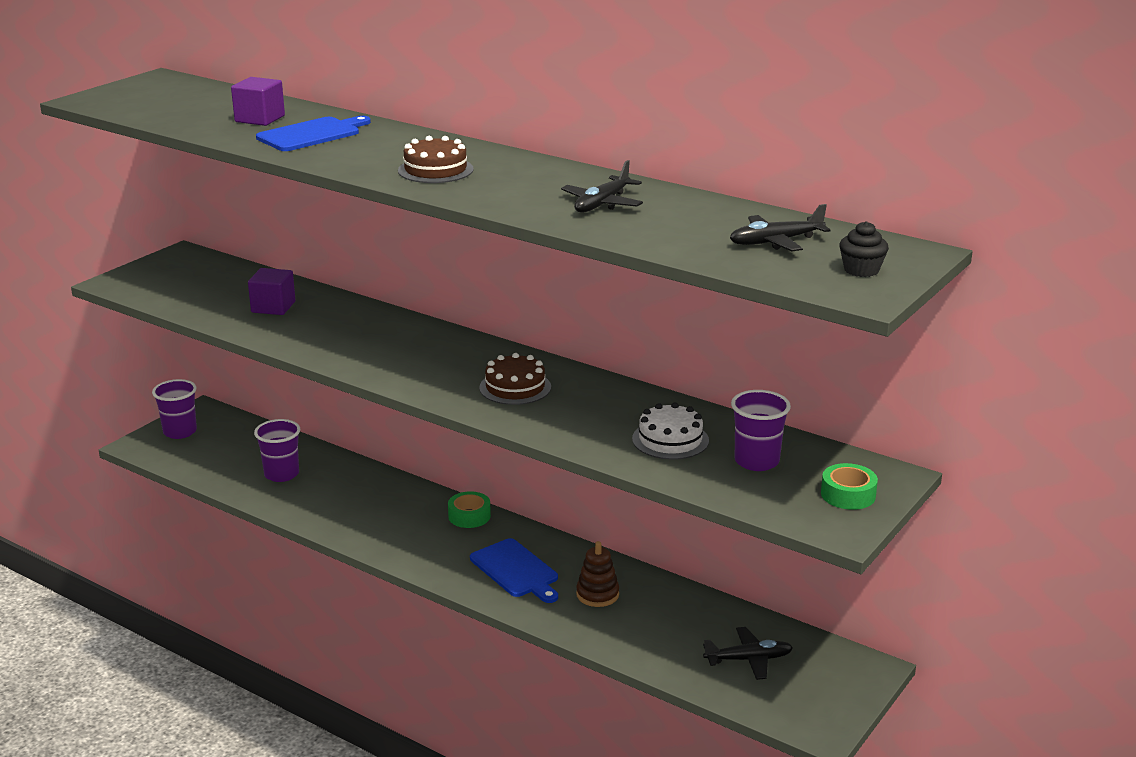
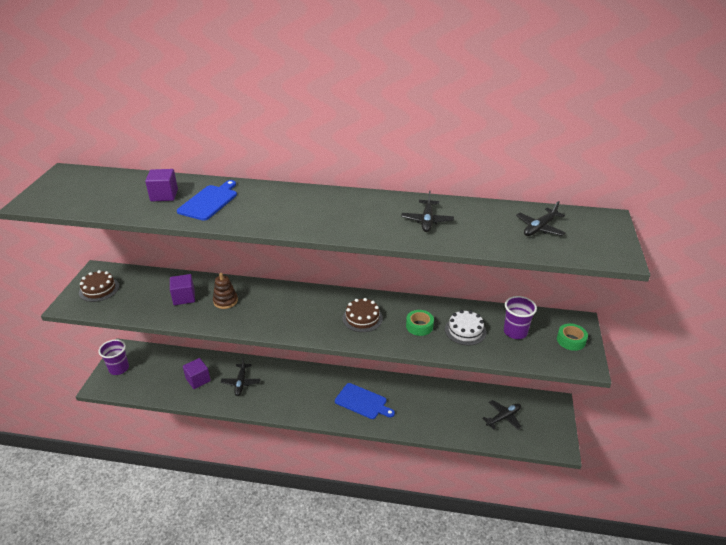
camera: 25 degrees left, 10 degrees up
(281, 474) = (198, 380): purple cup -> purple cube
(343, 494) = (241, 382): none -> black plane
(435, 170) = (311, 215): brown cake -> brown cake (99, 289)
(469, 516) = (316, 375): green tape -> green tape (419, 326)
(597, 594) = (411, 403): brown stacking toy -> brown stacking toy (225, 301)
(861, 270) = (599, 238): black cupcake -> none

